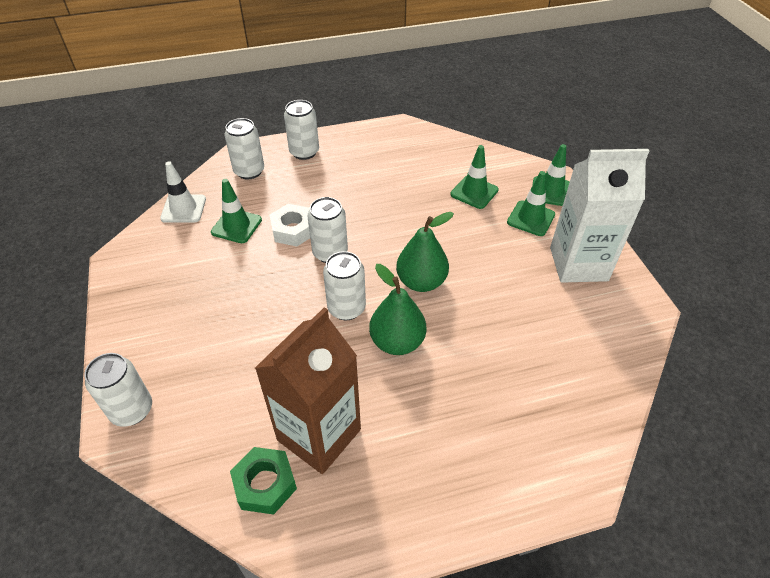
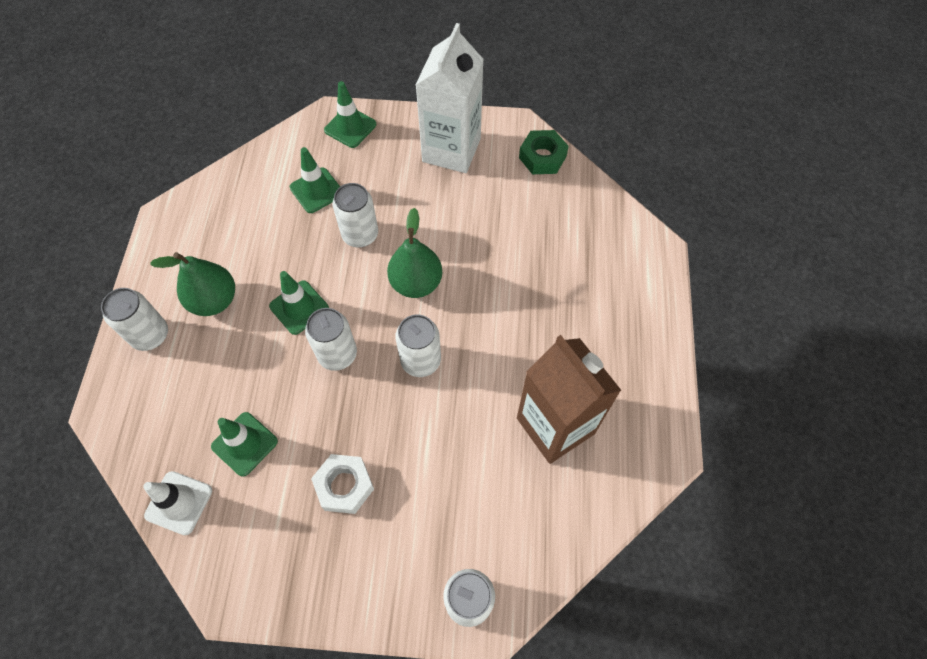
camera: 70 degrees left, 15 degrees up
(249, 171) = (150, 408): white can -> white can (360, 235)
(265, 484) = (589, 484): green nut -> green nut (542, 157)
(293, 230) = (283, 382): white nut -> white nut (344, 486)
(397, 342) = (480, 329): green pear -> green pear (214, 300)
(531, 218) = (378, 160): green traffic cone -> green traffic cone (299, 307)

